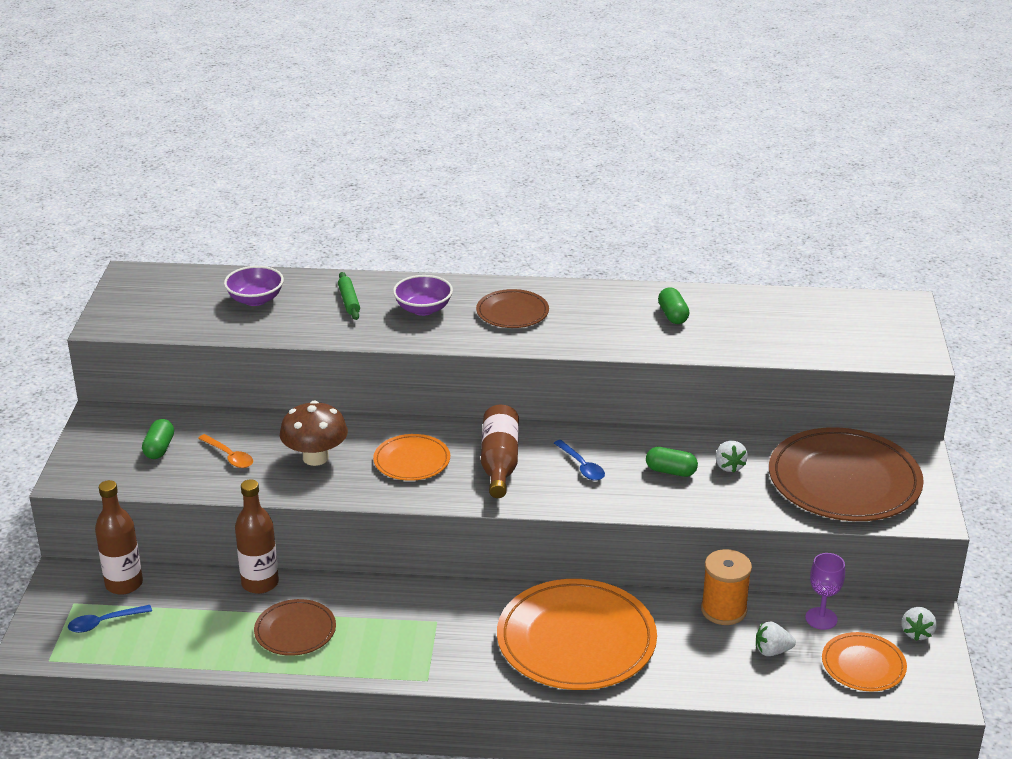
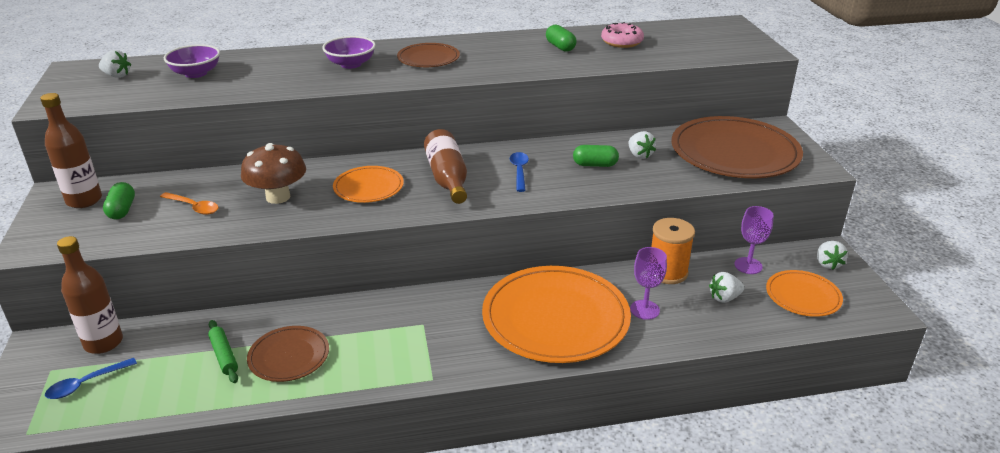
camera: 15 degrees left, 0 degrees up
(174, 291) = (117, 76): none -> white strawberry
(260, 583) = (244, 319): brown bottle -> brown bottle (84, 200)
(349, 301) = (283, 66): green rolling pin -> green rolling pin (224, 355)
(581, 466) = (519, 171): blue spoon -> blue spoon turned 135 degrees counterclockwise
(676, 648) = (644, 310): none -> purple goblet
(751, 317) = (621, 42): none -> pink donut

